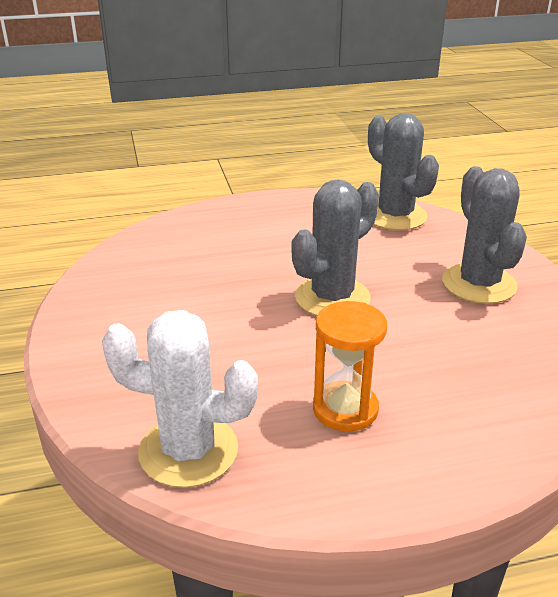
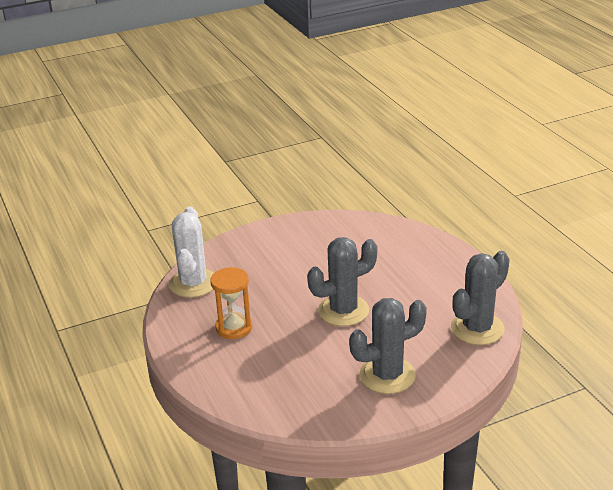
camera: 80 degrees right, 0 degrees up
(332, 297) = (343, 311): grey cactus -> grey cactus turned 60 degrees counterclockwise

